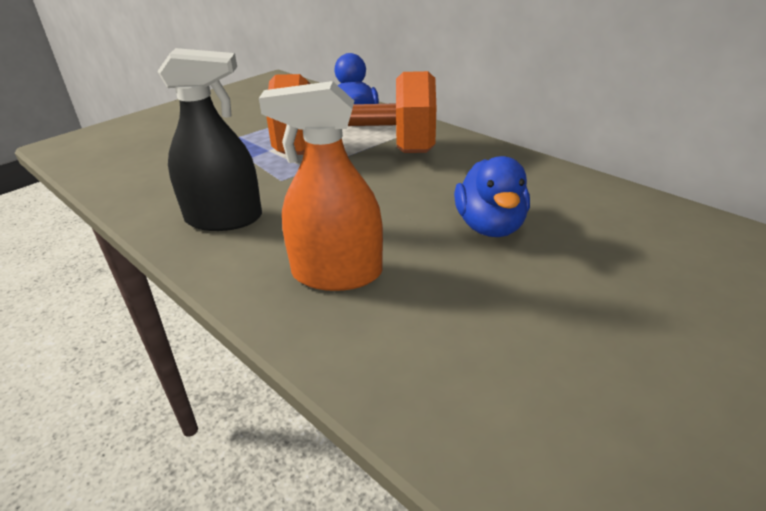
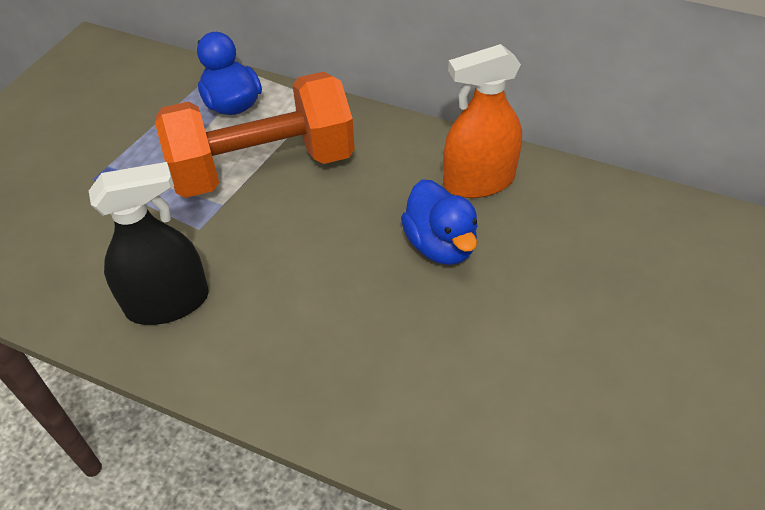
camera: 20 degrees left, 15 degrees up
(337, 274) = (322, 344): orange spray bottle -> orange spray bottle (478, 181)

